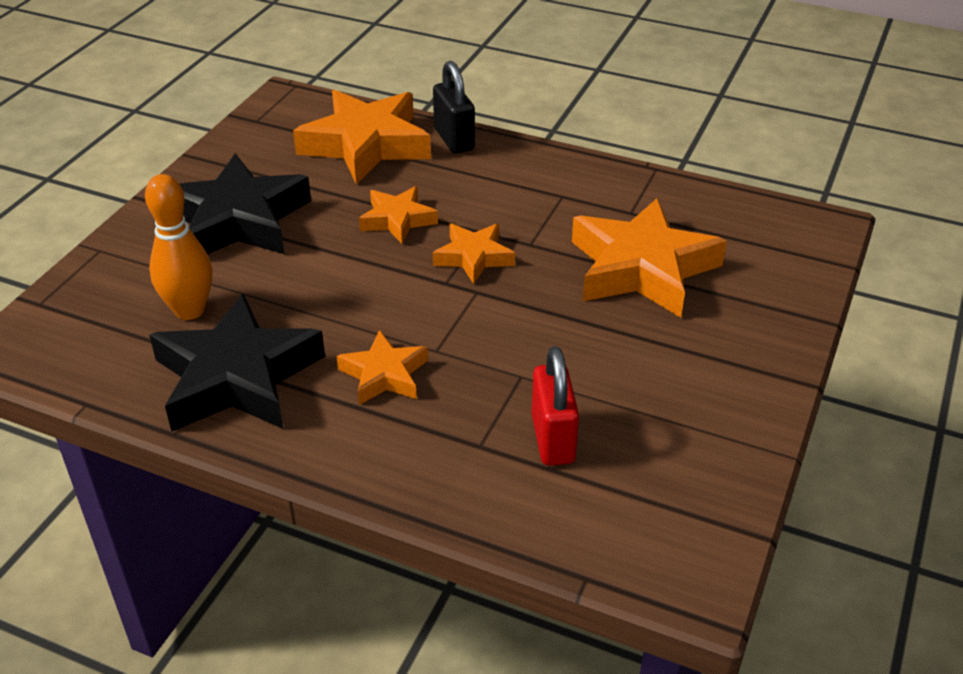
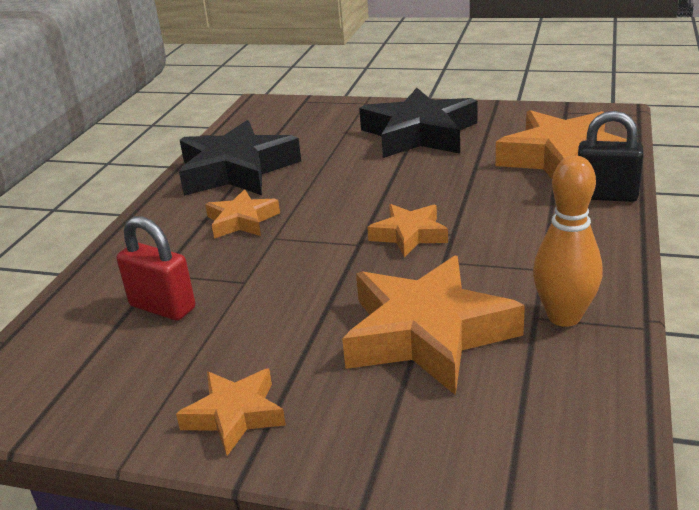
camera: 85 degrees right, 10 degrees down
(190, 310) = (306, 141): orange bowling pin -> orange bowling pin (564, 317)
(397, 220) = (451, 192): orange star -> orange star (235, 415)
(454, 139) = (606, 196): black padlock -> black padlock turned 45 degrees clockwise
(553, 439) = (162, 307): red padlock -> red padlock turned 45 degrees clockwise

